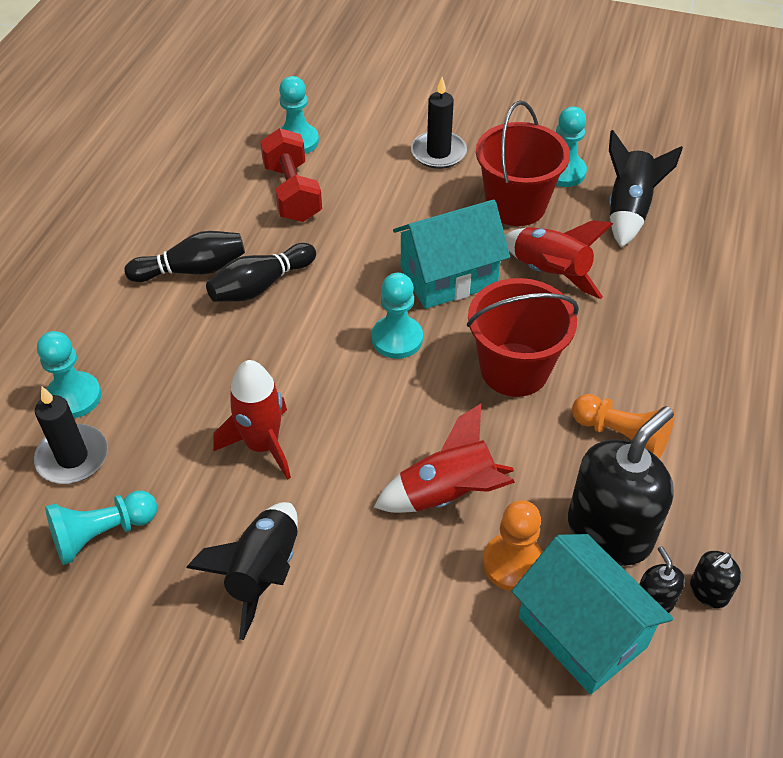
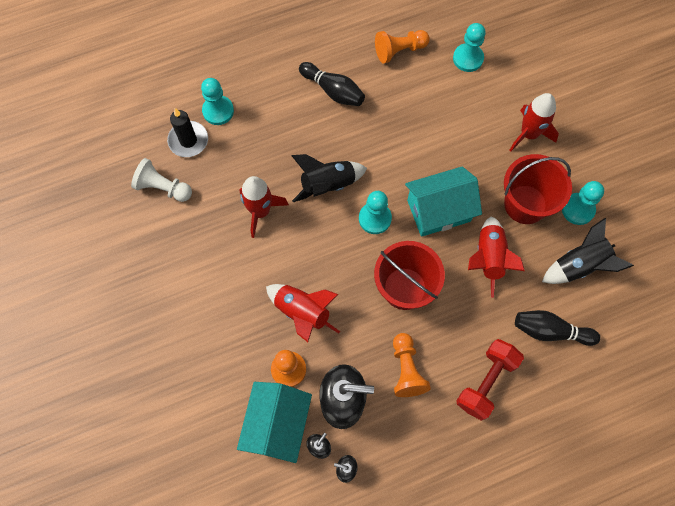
camera: 50 degrees right, 20 degrees up
(102, 534) = (163, 187): turquoise pawn -> white pawn
(218, 185) = (399, 50): none -> orange pawn
(260, 286) = (351, 129): black bowling pin -> black bowling pin (550, 331)
(263, 572) = (197, 267): black rocket -> black rocket (328, 185)
(292, 193) = (427, 89): red dumbbell -> red dumbbell (486, 382)
(438, 153) = (529, 134): black candle -> red rocket
(448, 277) = (439, 211): turquoise house -> turquoise house turned 45 degrees counterclockwise

